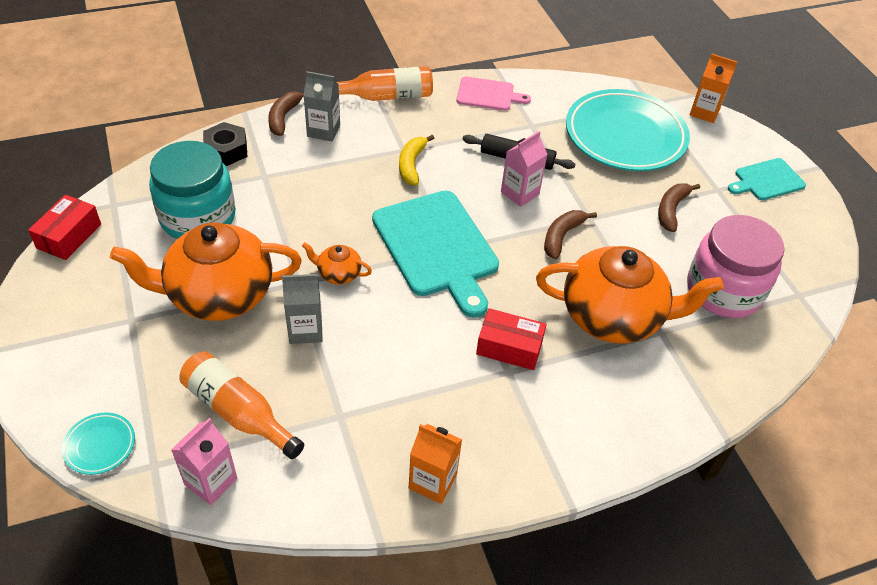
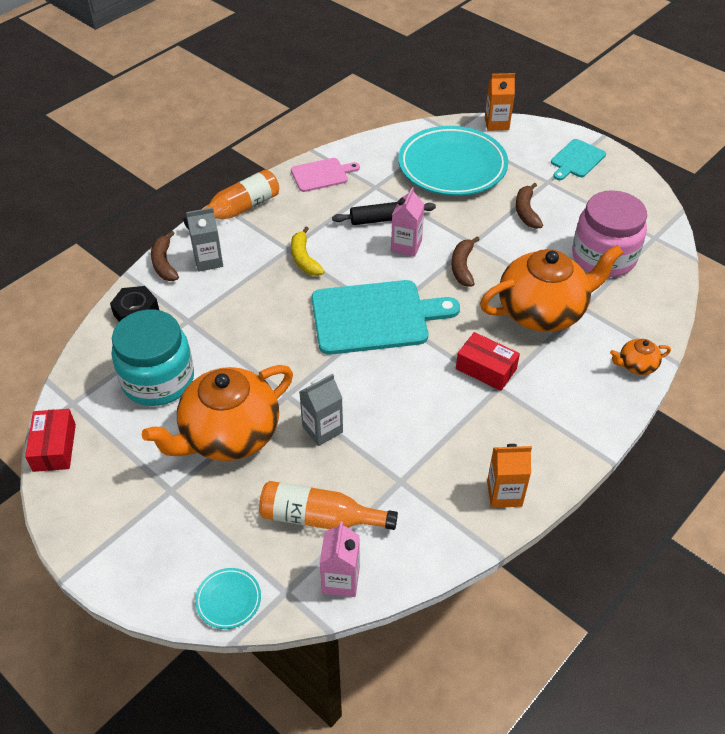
camera: 25 degrees left, 0 degrees up
(338, 274) = (313, 373): orange teapot -> orange teapot (636, 365)
(437, 247) = (375, 317): turquoise cutting board -> turquoise cutting board turned 45 degrees counterclockwise
(509, 347) = (486, 369): red box -> red box turned 45 degrees clockwise

